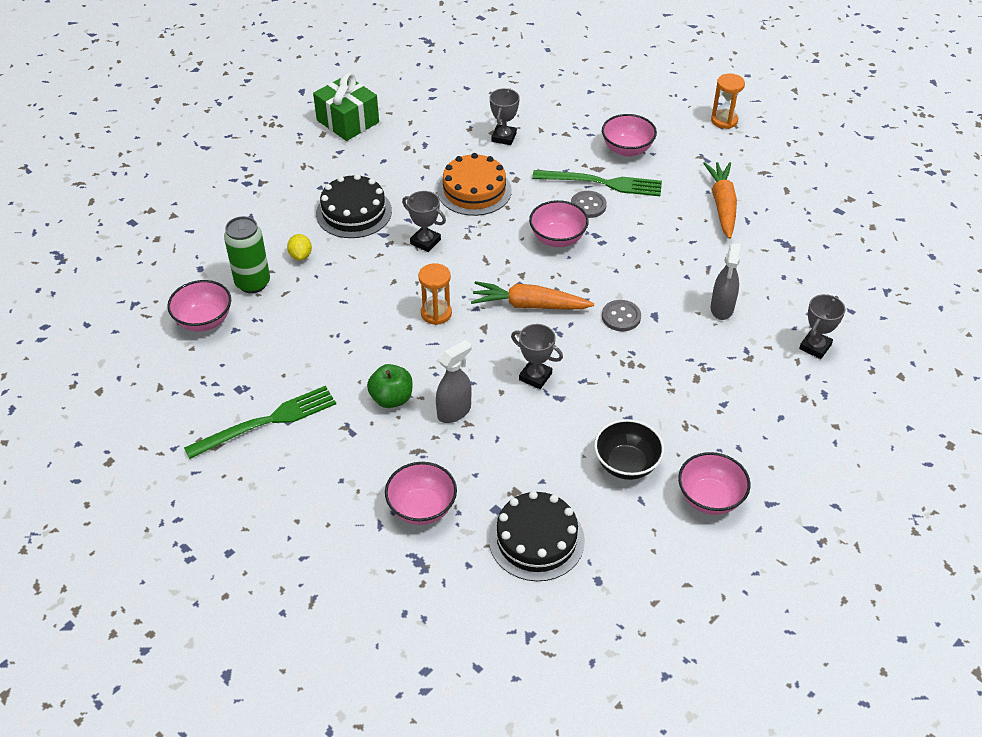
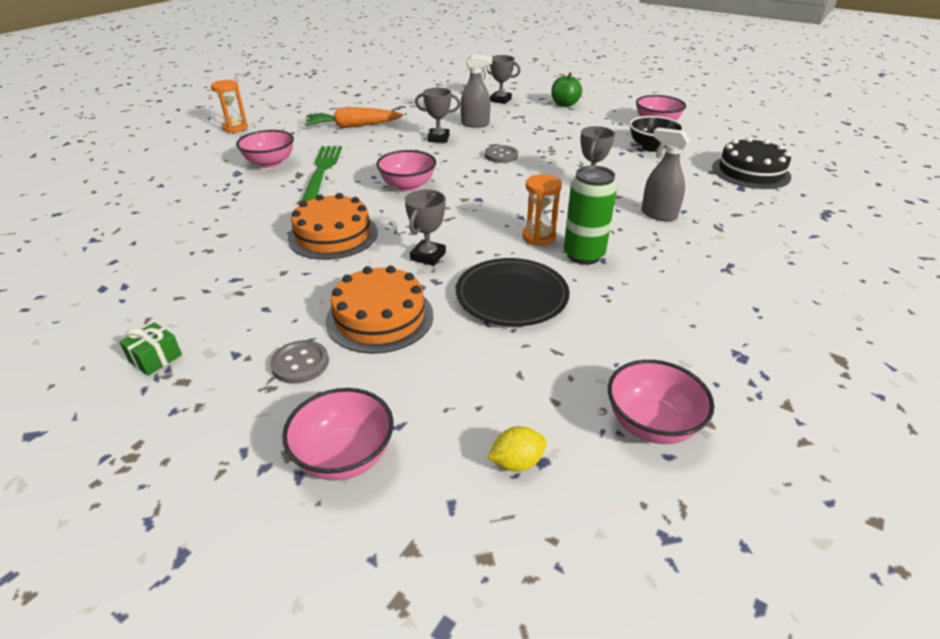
camera: 100 degrees left, 10 degrees down
(253, 283) = (551, 388): green can -> green can (583, 255)
(267, 422) = (769, 324): green fork -> none
(300, 256) = (479, 350): yellow lemon -> yellow lemon (516, 462)
(347, 121) = (155, 358): green gift -> green gift, size x0.48
(354, 212) = (380, 317): black cake -> orange cake
(355, 281) = (511, 296): none -> black plate
(391, 398) = (669, 248): green apple -> green apple (564, 104)
(422, 508) = (775, 218): pink bowl -> pink bowl (344, 457)
(504, 137) = (233, 226): grey trophy -> grey trophy (438, 138)
(529, 305) = (504, 192): orange carrot -> none
(588, 205) = (357, 175): grey button -> grey button (300, 363)

